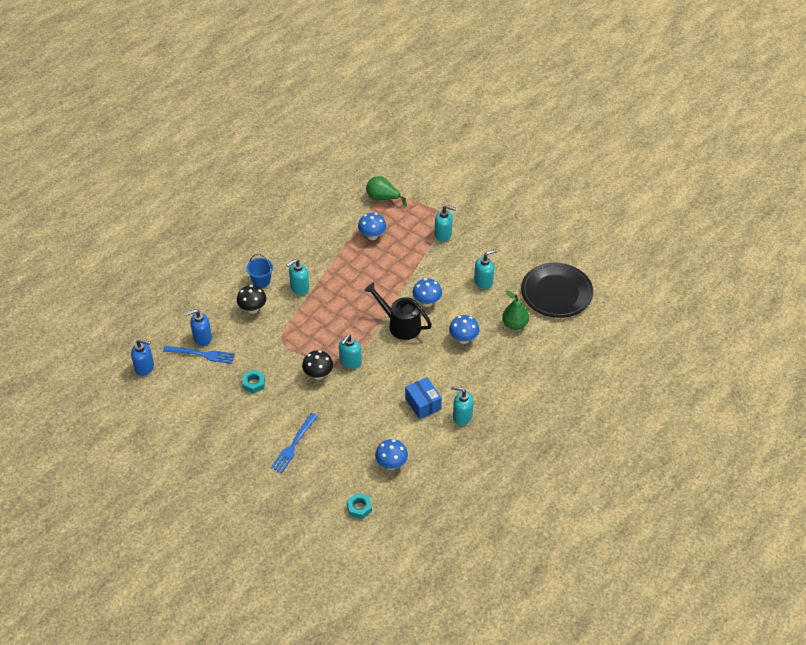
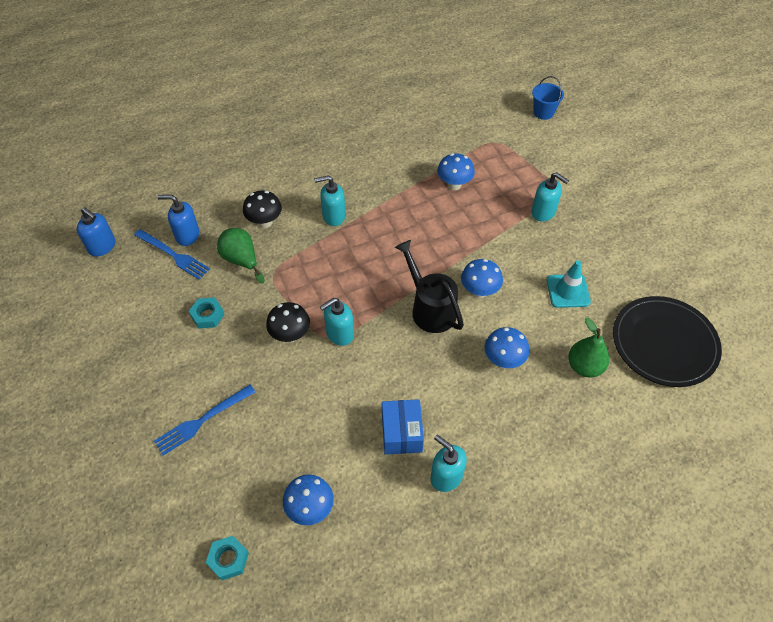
camera: 25 degrees right, 5 degrees up
(261, 281) = (295, 193): blue bucket -> blue bucket (543, 112)
(383, 198) = (490, 145): green pear -> green pear (241, 260)
(483, 281) = (568, 291): turquoise soap dispenser -> turquoise traffic cone

